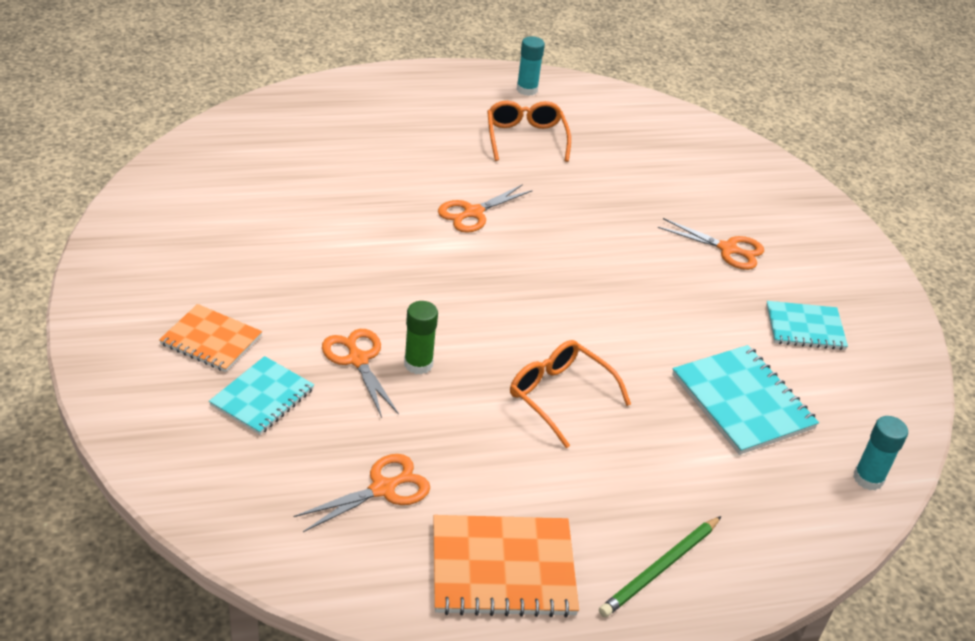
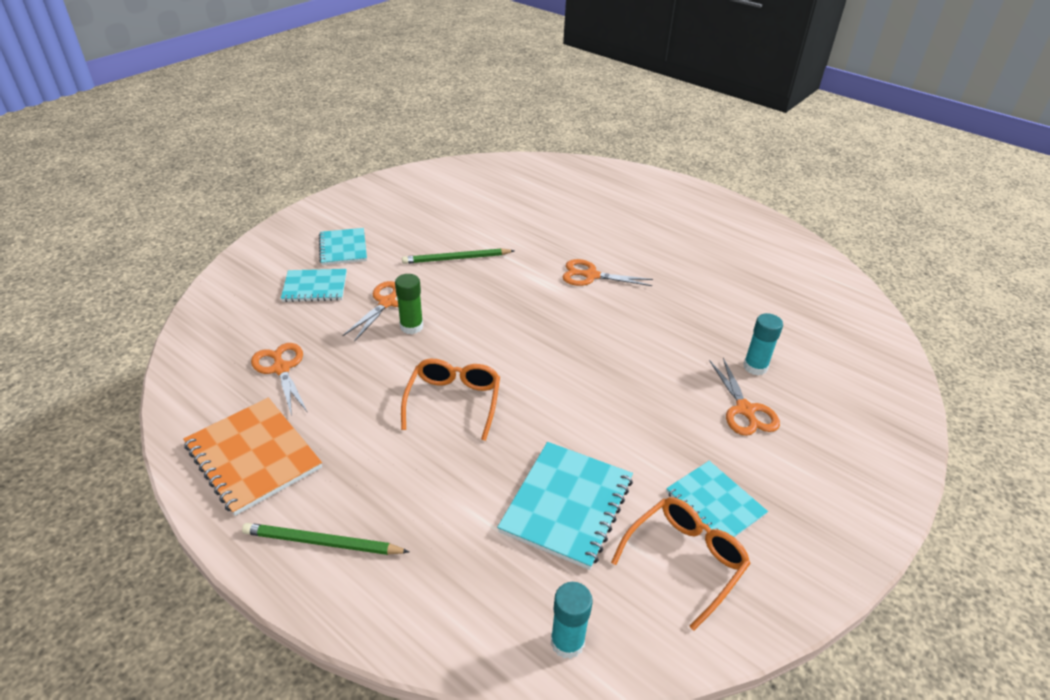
camera: 55 degrees right, 0 degrees up
(211, 340) = (343, 248): orange notebook -> turquoise notebook
(339, 274) = (456, 259): none -> green pencil
(383, 488) = (281, 368): orange scissors -> orange scissors turned 135 degrees counterclockwise
(525, 138) = (706, 257): orange glasses -> orange glasses (684, 560)
(527, 90) = (760, 233): turquoise glue stick -> turquoise glue stick (755, 367)

